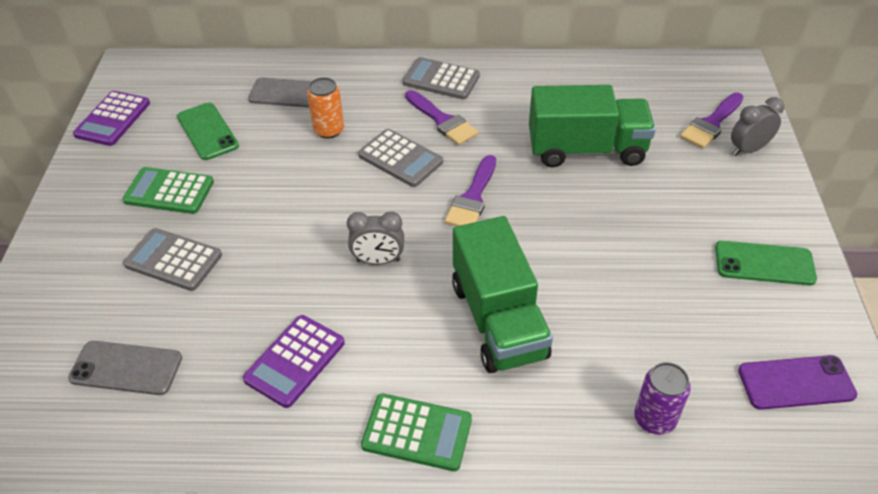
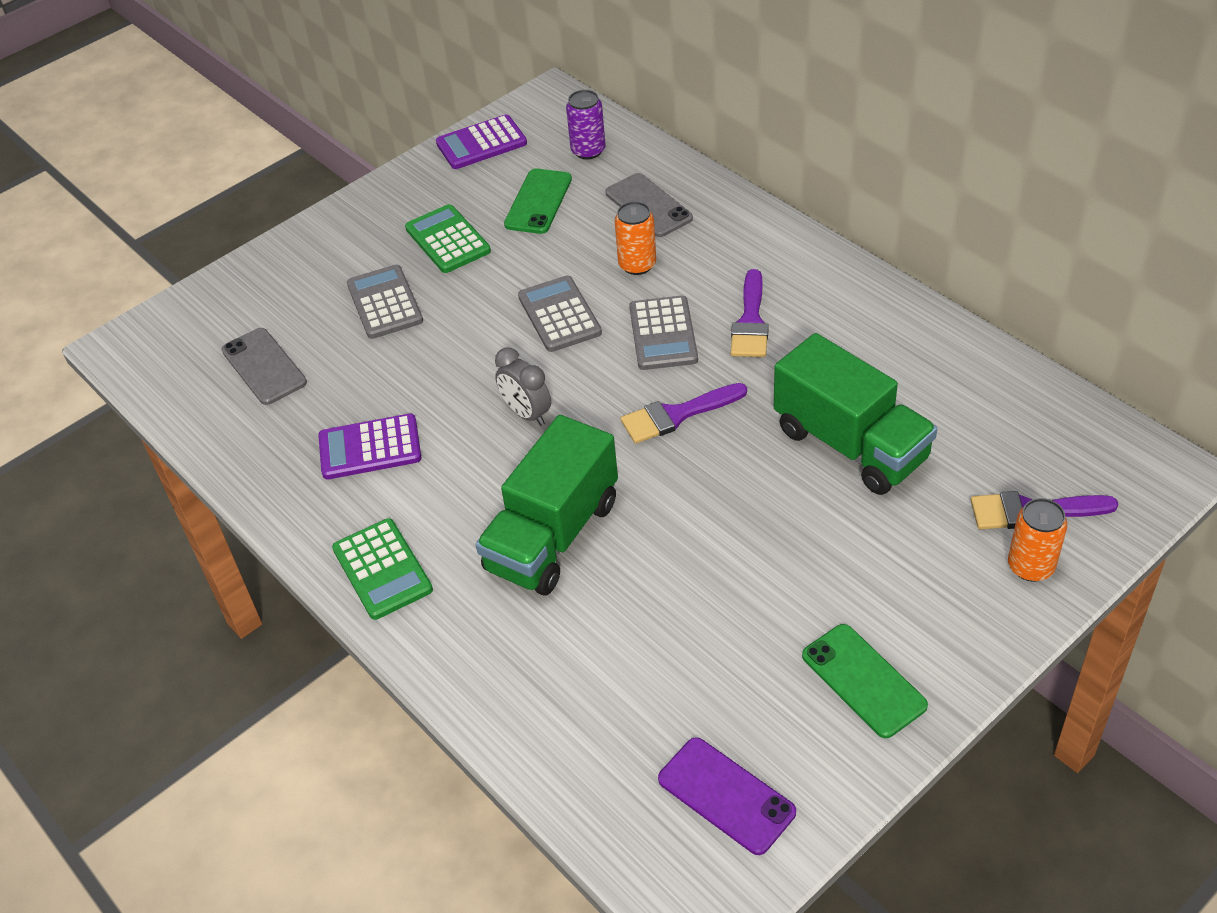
camera: 50 degrees right, 0 degrees up
(441, 79) = (807, 277): grey calculator -> grey calculator (559, 315)
(654, 419) = (563, 714): purple can -> purple can (588, 150)
(748, 149) = (1030, 566): grey clock -> orange can

